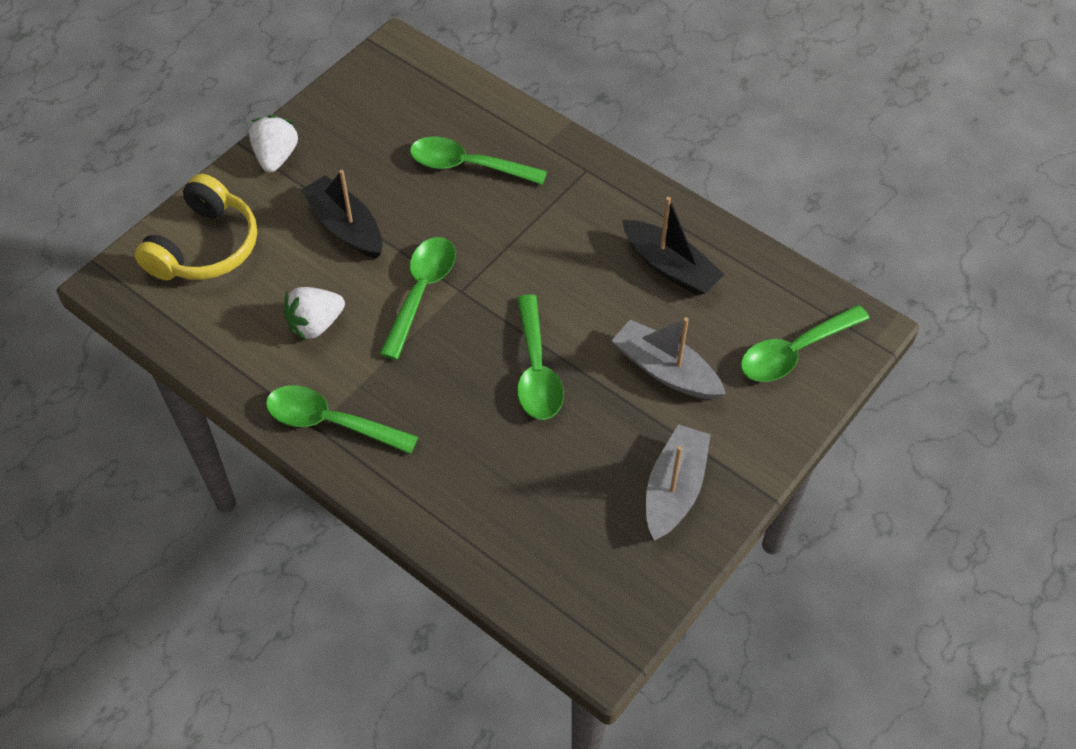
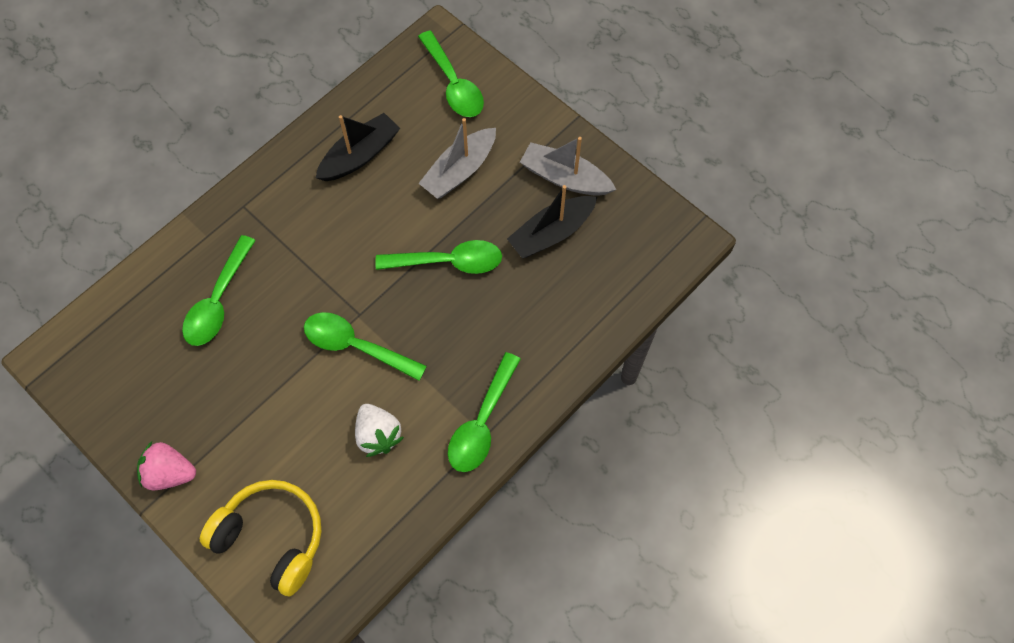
camera: 85 degrees left, 10 degrees up
(276, 157) = (170, 473): white strawberry -> pink strawberry
(345, 227) = (270, 408): black boat -> black boat (551, 233)

